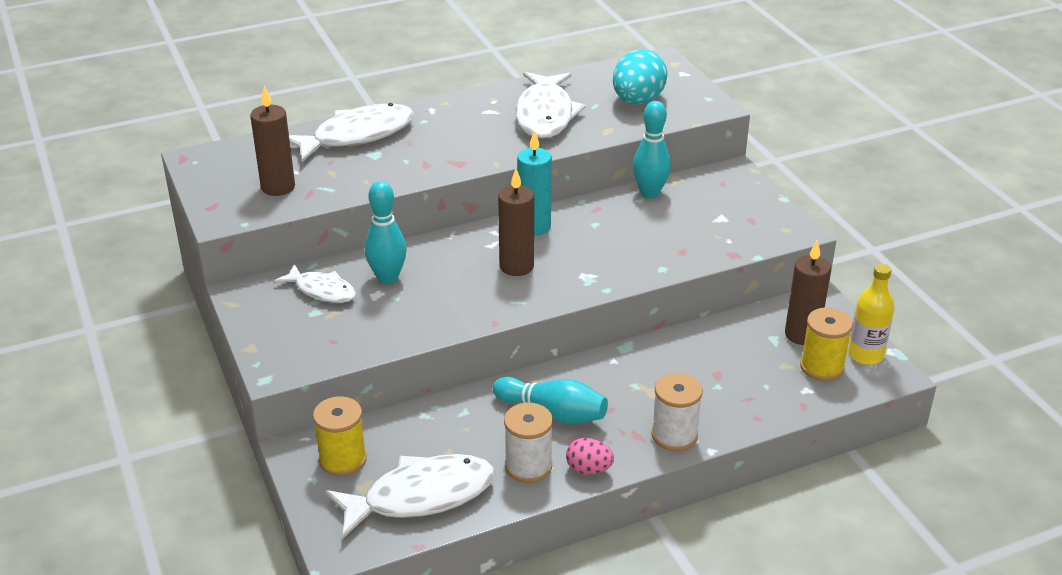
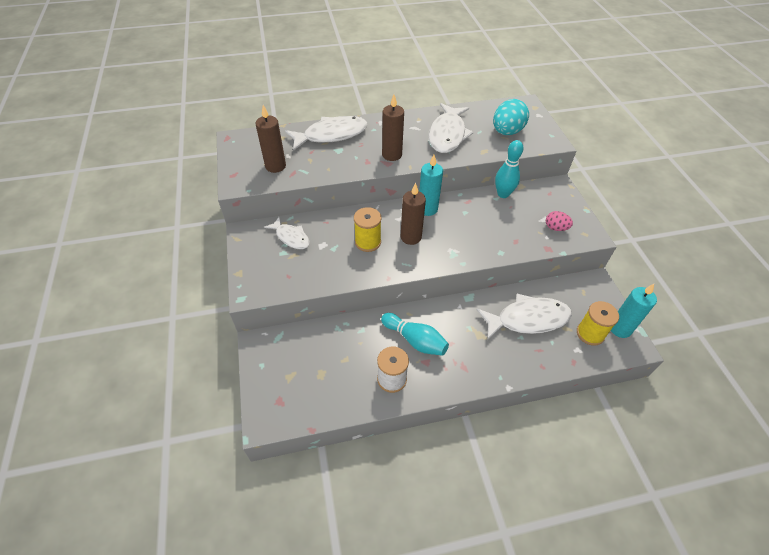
camera: 10 degrees right, 15 degrees up
(343, 460) = (282, 354): yellow spool -> yellow spool (368, 242)
(387, 278) = (332, 234): turquoise bowling pin -> none
(421, 496) = (322, 390): white fish -> white fish (528, 319)
(588, 469) = (428, 388): pink egg -> pink egg (555, 228)
(674, 435) = (487, 371): white spool -> none
(802, 335) = (581, 306): brown candle -> brown candle (392, 155)
(865, 355) = (620, 328): yellow bottle -> turquoise candle

